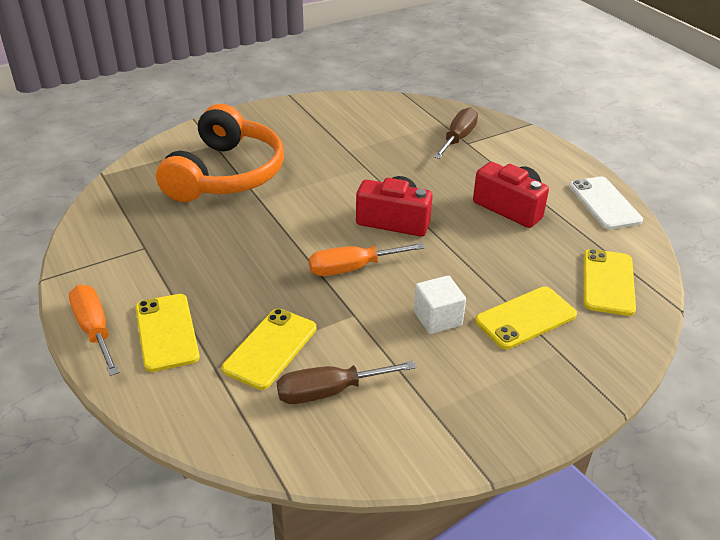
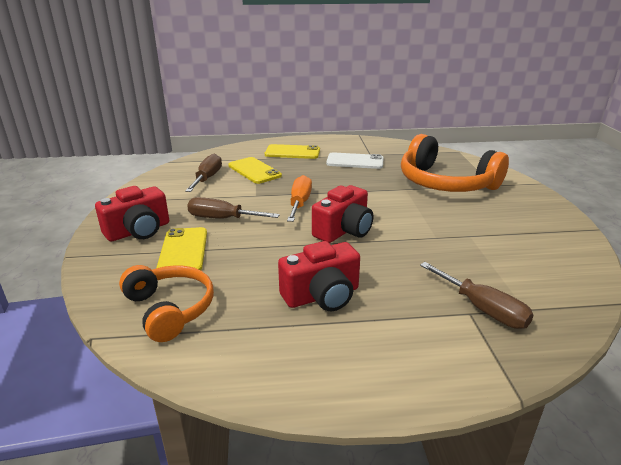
camera: 115 degrees right, 10 degrees down
(94, 330) = (309, 140): orange screwdriver -> none
(437, 318) = (222, 219): white cube -> brown screwdriver
(523, 380) = (138, 231): none -> red camera
(604, 203) = (282, 374): white phone -> white phone (355, 161)
(608, 282) = (170, 309): yellow phone -> orange headphones

